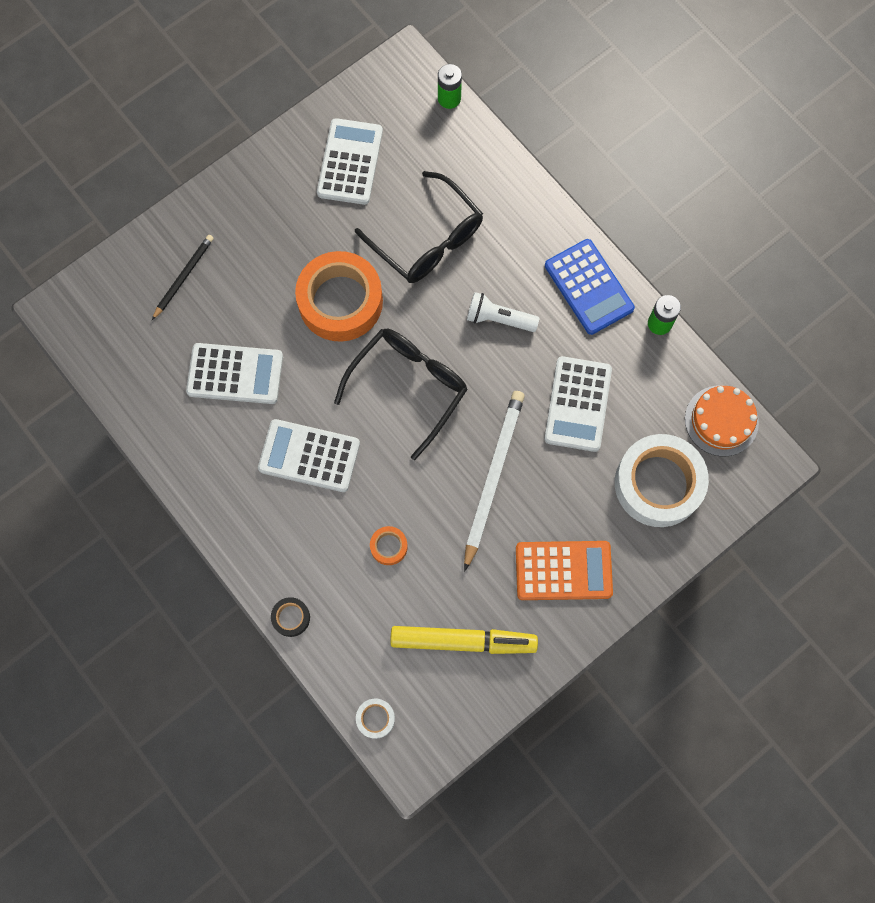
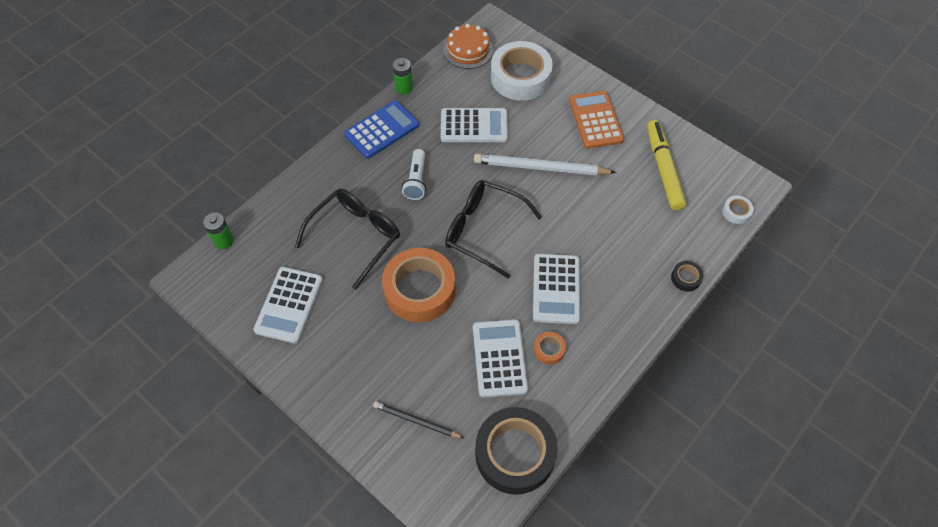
camera: 100 degrees left, 15 degrees down
(124, 369) = (515, 454): none -> black tape
(350, 162) = (289, 305): white calculator -> white calculator turned 75 degrees counterclockwise
(389, 546) = (611, 223): orange tape -> orange tape (549, 350)

